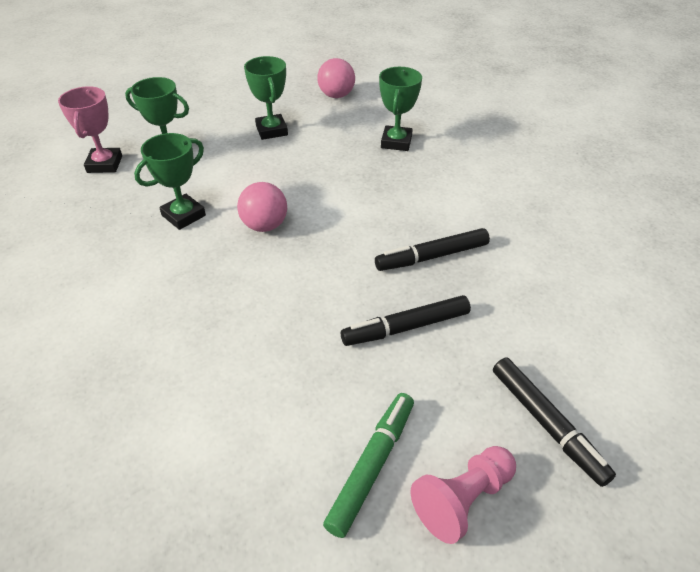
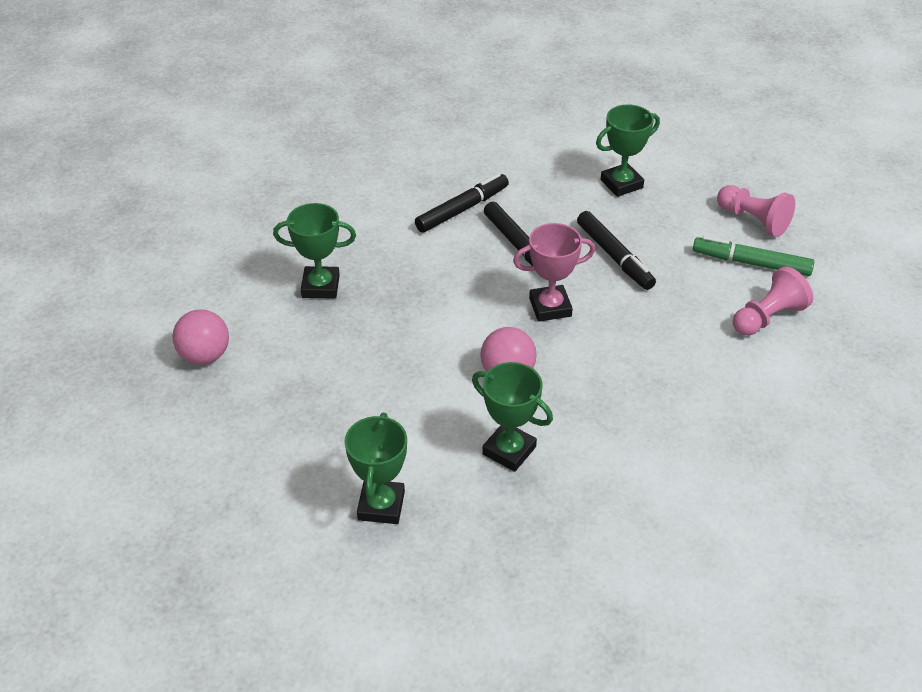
camera: 100 degrees left, 0 degrees up
(105, 164) = (420, 575): pink trophy -> pink trophy (550, 307)
(269, 452) = (767, 317): none -> pink pawn
(271, 130) = (307, 407): green trophy -> green trophy (621, 184)
(547, 424) = (676, 184): black marker -> black marker (462, 209)

